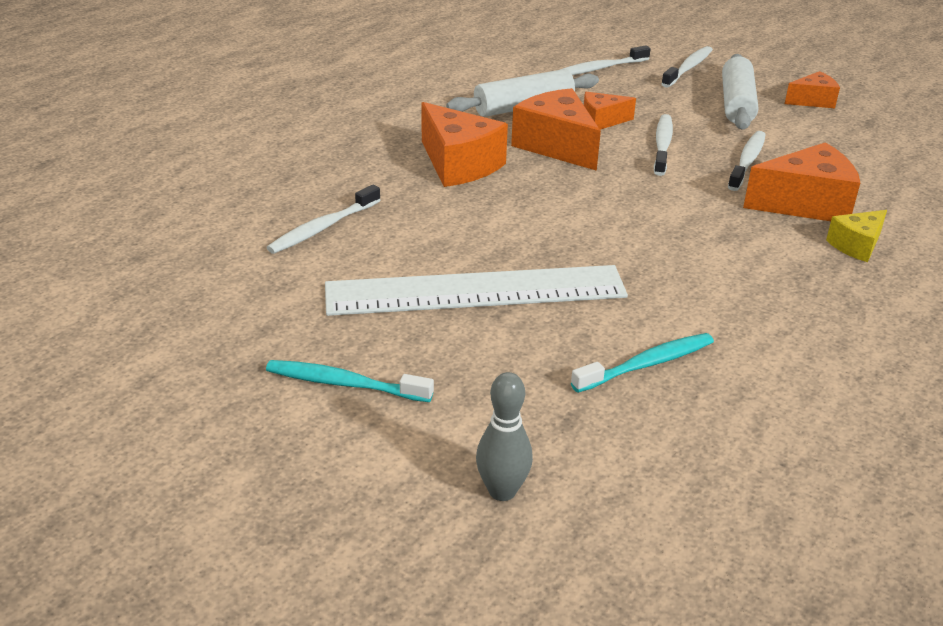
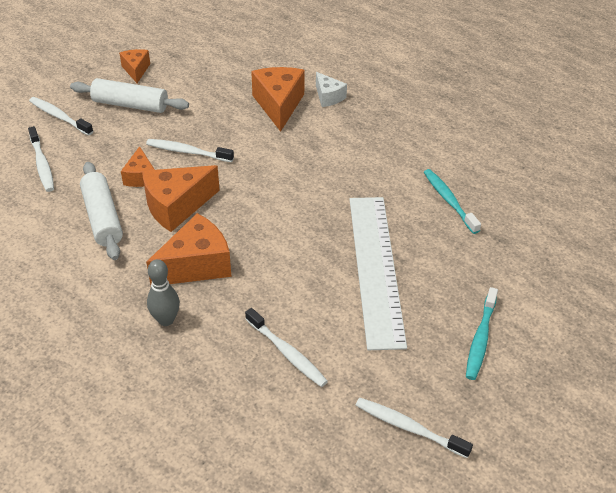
camera: 85 degrees left, 10 degrees up
(502, 491) = (563, 271): grey bowling pin -> grey bowling pin (166, 320)
(747, 161) = (219, 117): white toothbrush -> white toothbrush (408, 427)
(856, 245) = (328, 97): yellow cheese -> white cheese

